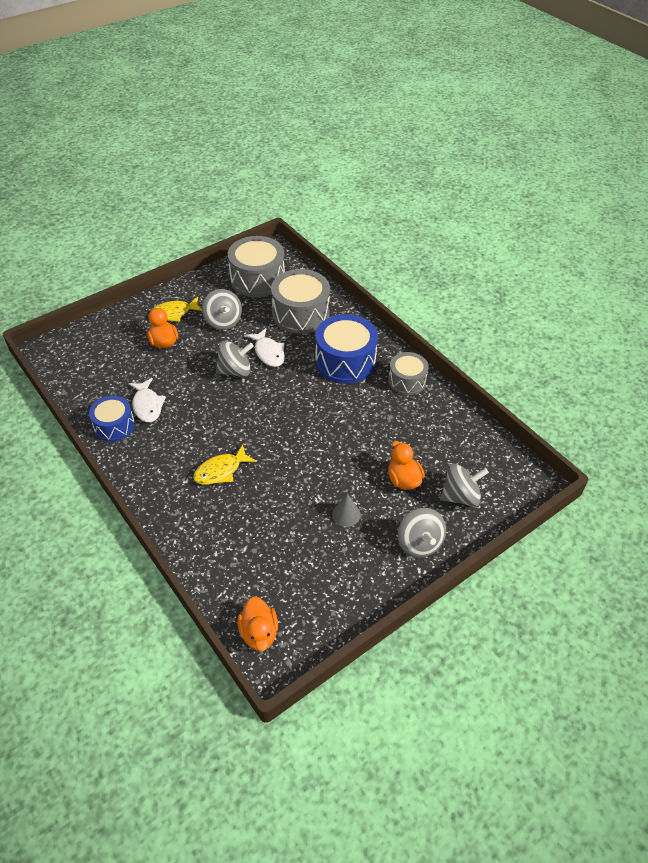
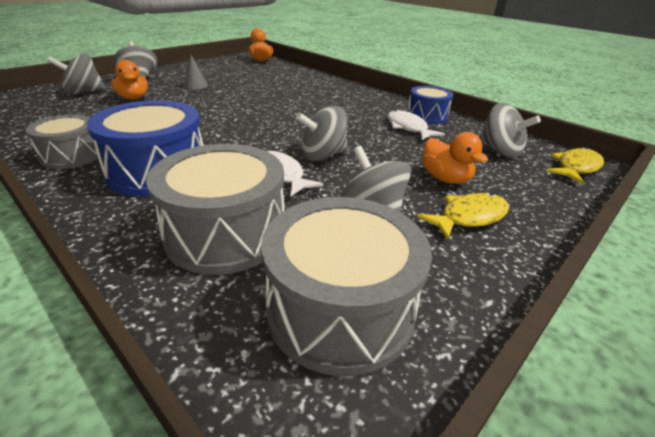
camera: 170 degrees right, 15 degrees down
(97, 368) = (499, 151): none -> grey spinning top
(221, 471) = (307, 99): yellow fish -> yellow fish (576, 167)

